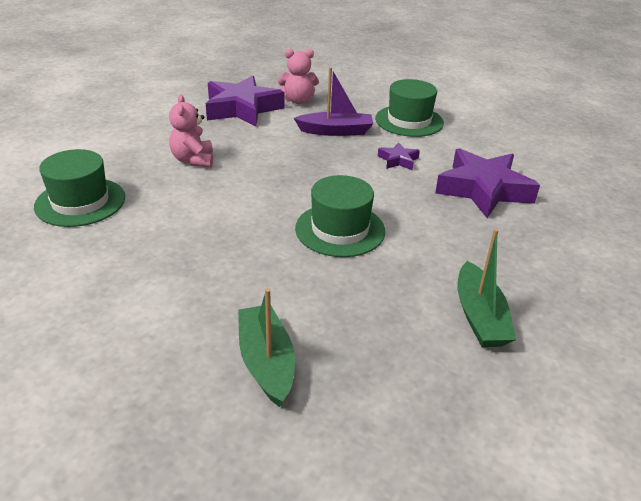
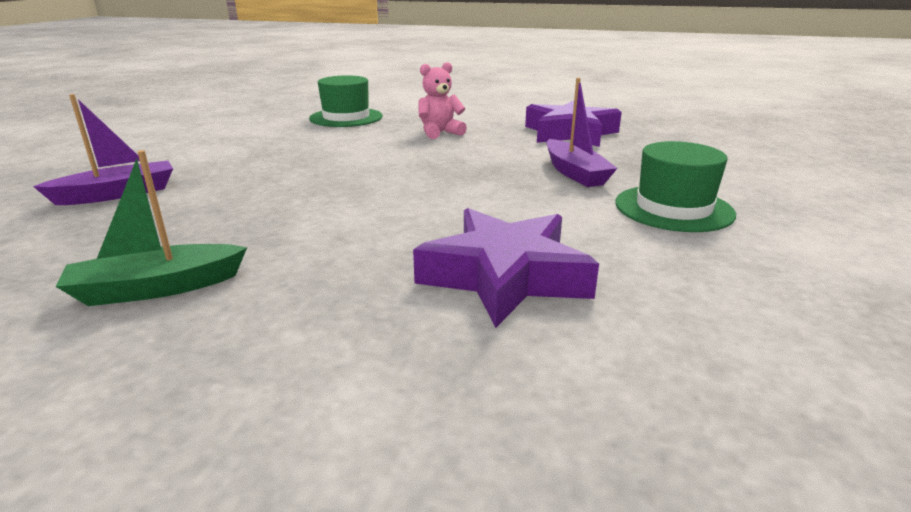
camera: 75 degrees right, 10 degrees down
(266, 362) = (117, 194): green boat -> purple boat
(298, 101) = (630, 149): pink teddy bear -> none
(340, 229) = (340, 198): green hat -> none
(398, 160) = (537, 211): purple star -> none

